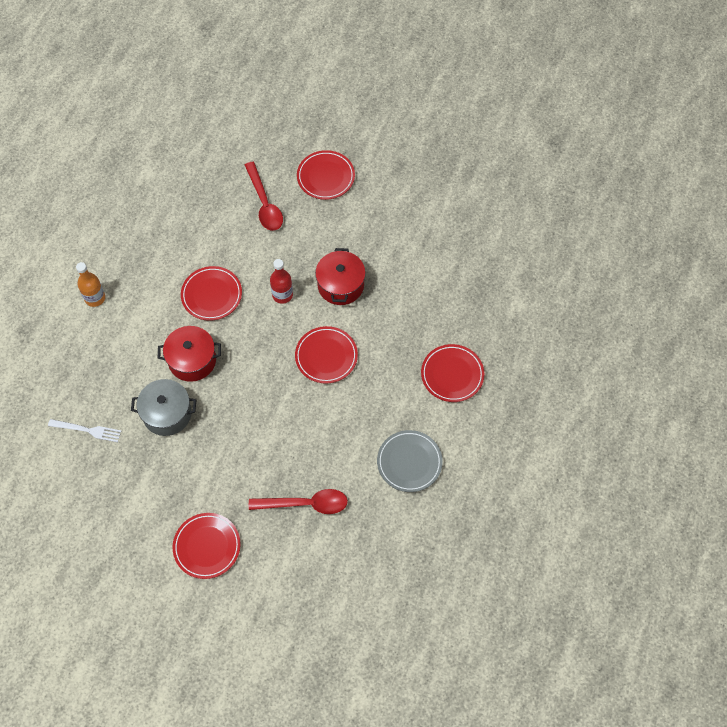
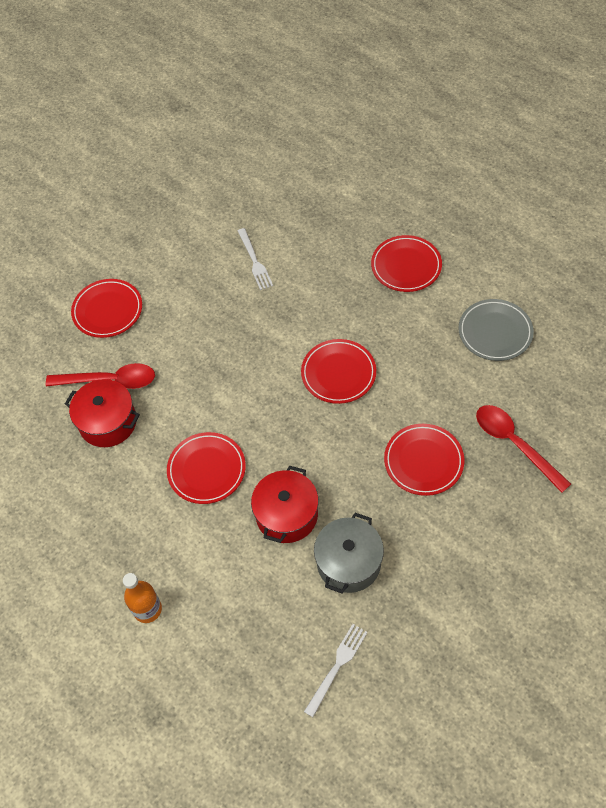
camera: 65 degrees left, 5 degrees down
(207, 546) = (539, 563): red plate -> red plate (423, 461)
(282, 295) = (241, 395): red bottle -> none
(305, 504) = (514, 444): red spoon -> red spoon turned 60 degrees counterclockwise
(340, 285) = (254, 335): red pot -> red pot (108, 422)
(412, 260) = (255, 262): none -> white fork

